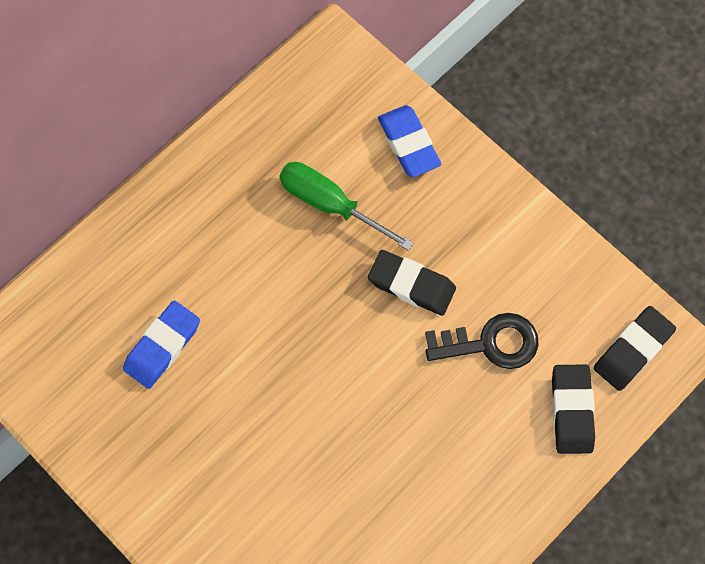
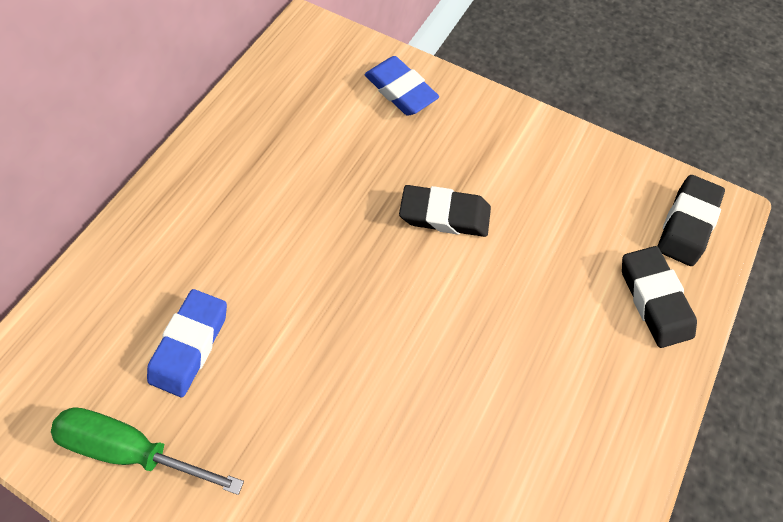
camera: 15 degrees left, 5 degrees down
(330, 204) = (340, 159): green screwdriver -> green screwdriver (135, 447)
(490, 343) = (544, 251): black key -> none

